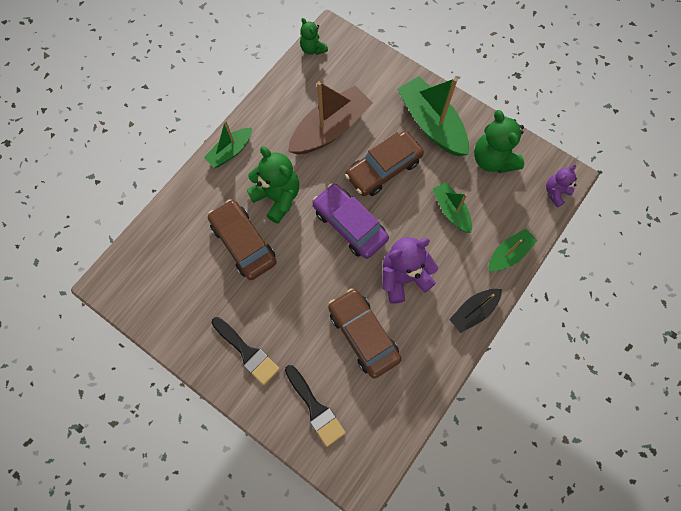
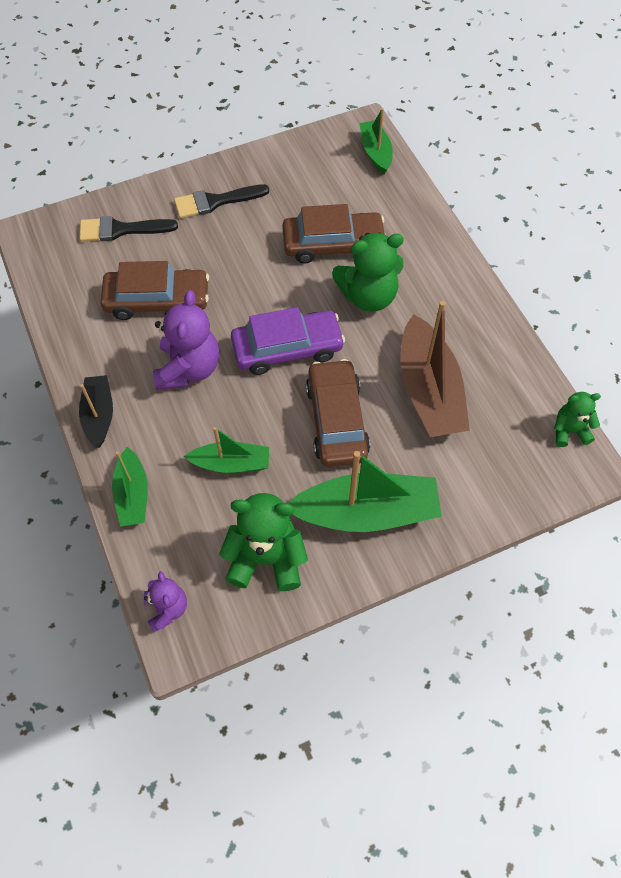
camera: 120 degrees right, 10 degrees down
(230, 151) = (457, 278): green boat -> green boat (375, 152)

